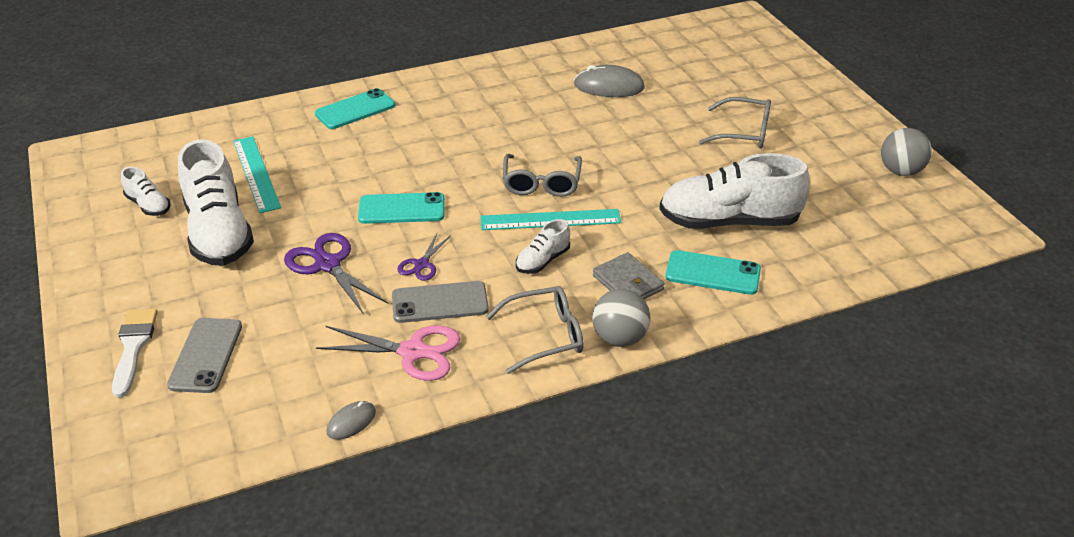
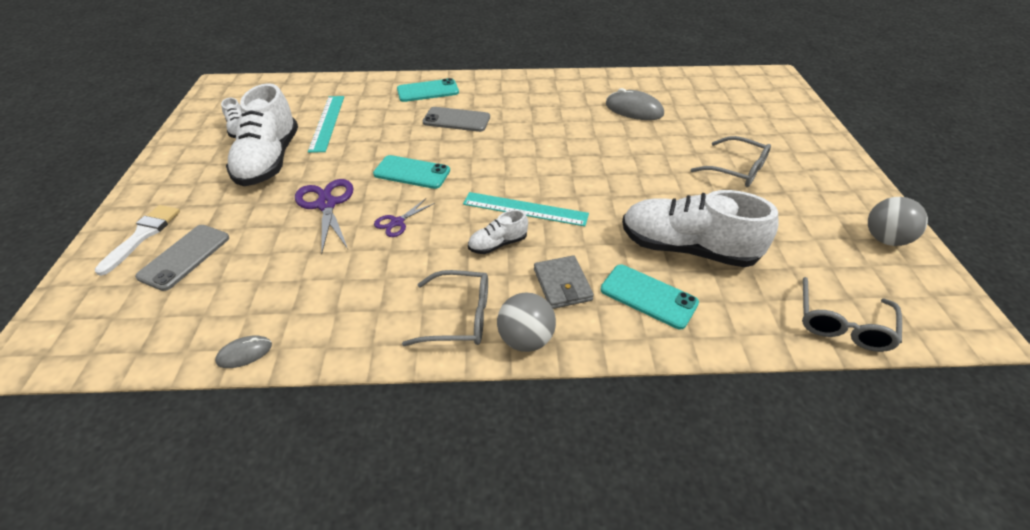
camera: 20 degrees right, 5 degrees up
(413, 352) = (339, 300): pink scissors -> none
(440, 302) = (390, 260): grey phone -> grey phone (456, 120)
(541, 183) = (535, 176): grey glasses -> grey glasses (842, 324)

